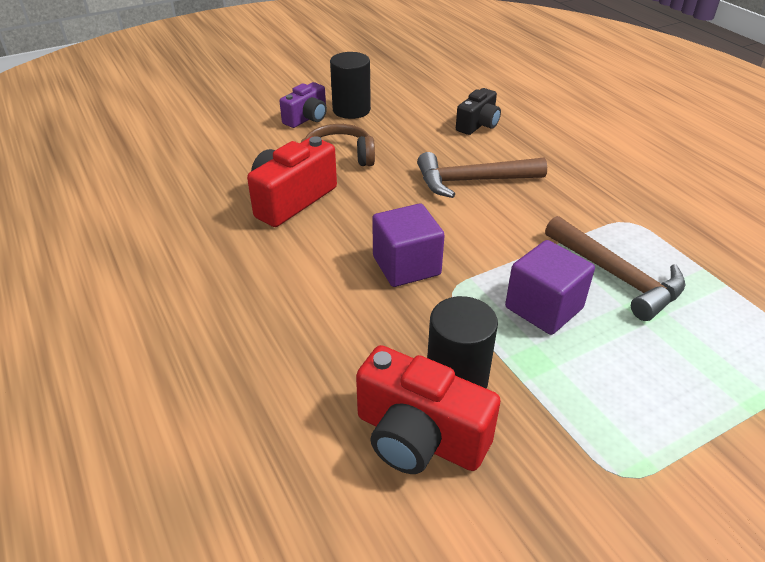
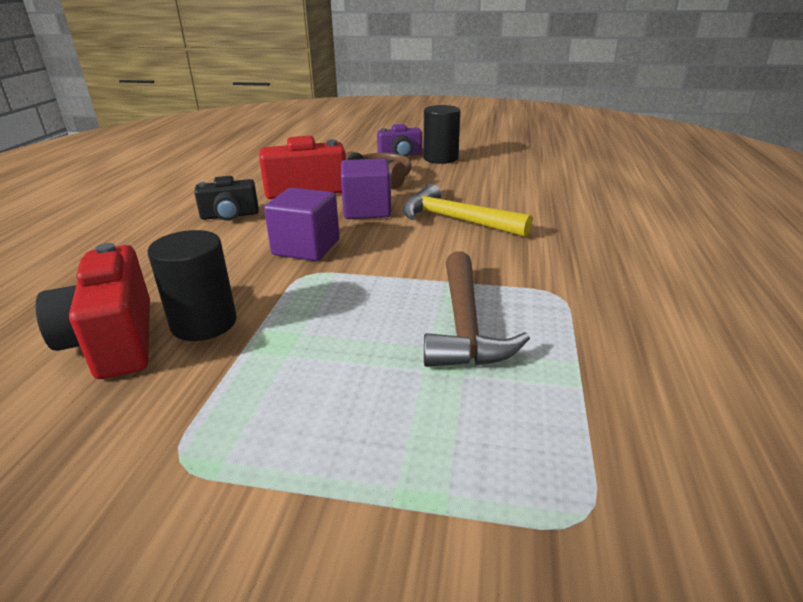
camera: 40 degrees right, 10 degrees down
(472, 181) = (456, 220): brown hammer -> yellow hammer
(478, 125) = (529, 191): black camera -> black camera (230, 215)
(544, 308) = (354, 315): purple cube -> purple cube (367, 210)

